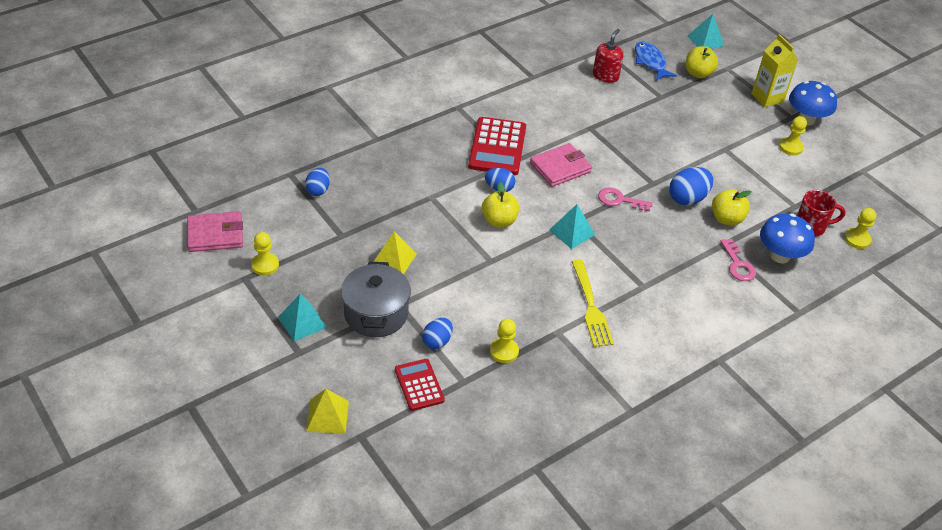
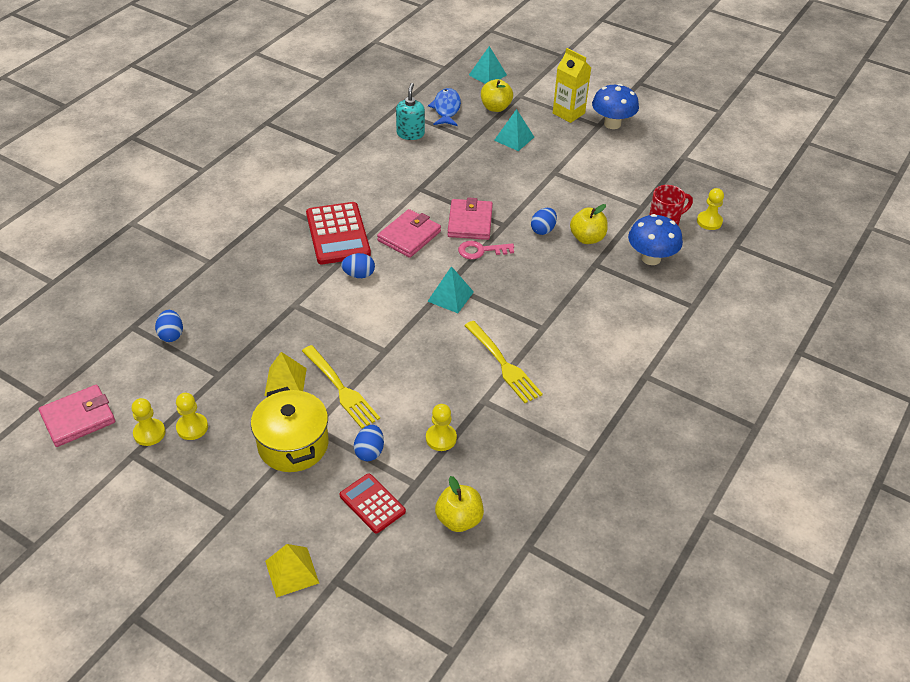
camera: 20 degrees left, 0 degrees up
(302, 322) = (218, 480): turquoise pyramid -> turquoise pyramid (514, 138)
(376, 314) = (293, 445): grey pot -> yellow pot
(437, 280) = (340, 388): none -> yellow fork
(499, 221) = (374, 307): yellow apple -> yellow apple (459, 519)
(605, 76) = (410, 134): red soap dispenser -> turquoise soap dispenser
(622, 171) = (470, 222): none -> pink wallet
(650, 62) = (446, 109): blue fish -> blue fish turned 45 degrees clockwise
(687, 198) = (543, 230): blue egg -> blue egg, size x0.65
(738, 264) = (618, 278): pink key -> none
(791, 147) = (611, 153): yellow pawn -> yellow pawn (192, 427)

